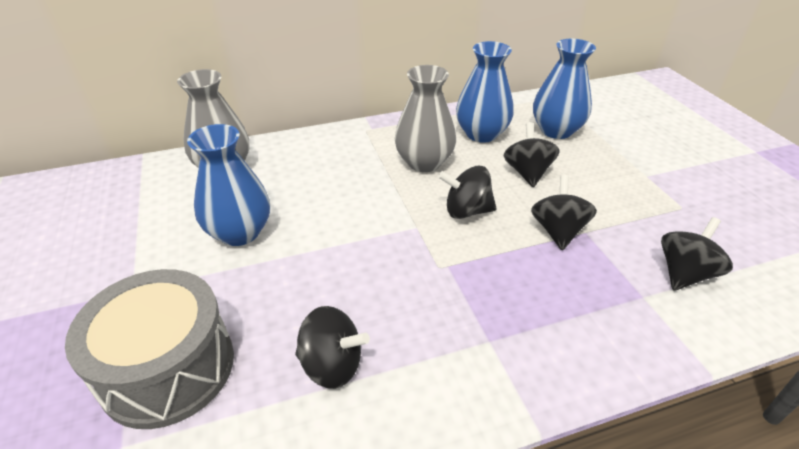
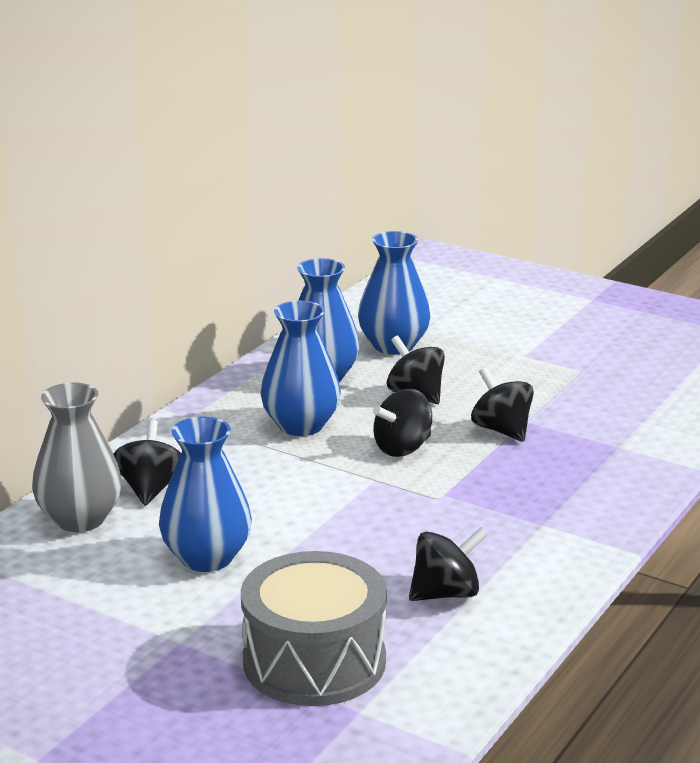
camera: 40 degrees left, 15 degrees down
(424, 162) = (301, 425): grey vase -> blue vase
(684, 273) = (630, 418): black spinning top -> black spinning top (150, 489)

